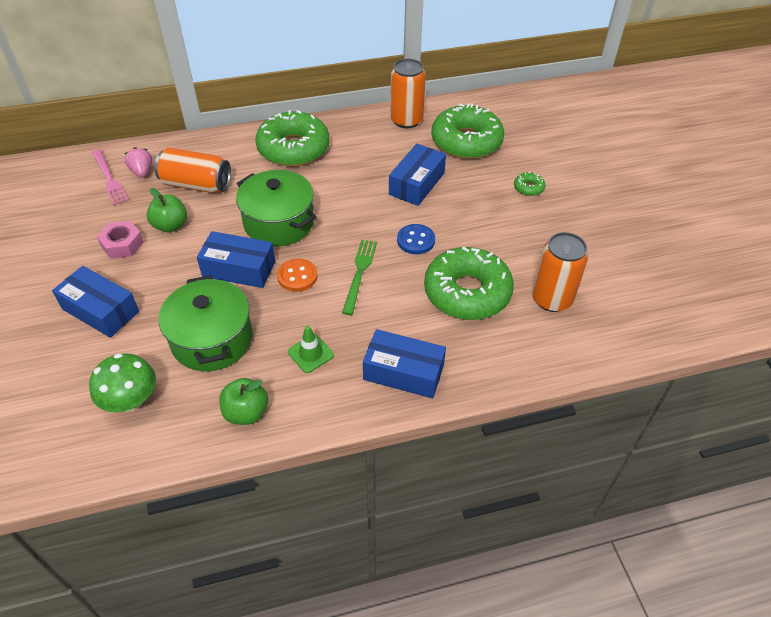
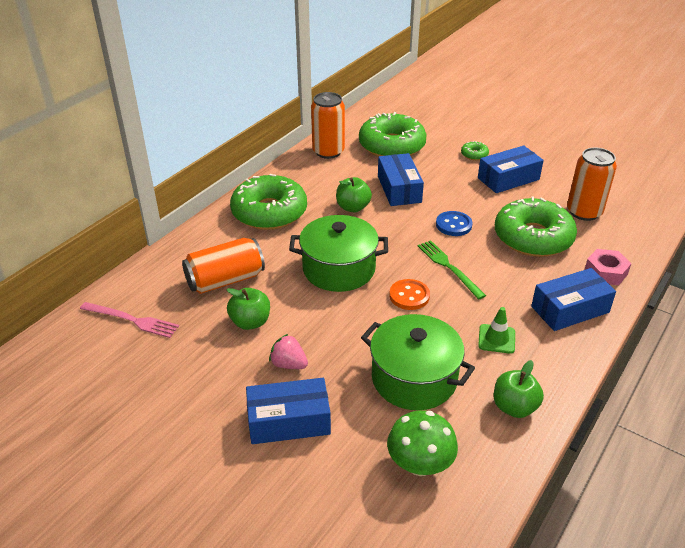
camera: 40 degrees left, 10 degrees down
(122, 244) = (228, 361): pink nut -> pink nut (605, 272)
(142, 172) = (157, 298): pink strawberry -> pink strawberry (289, 364)
(239, 269) = (357, 318): blue box -> blue box (508, 179)
(358, 179) = (353, 207): none -> green apple

